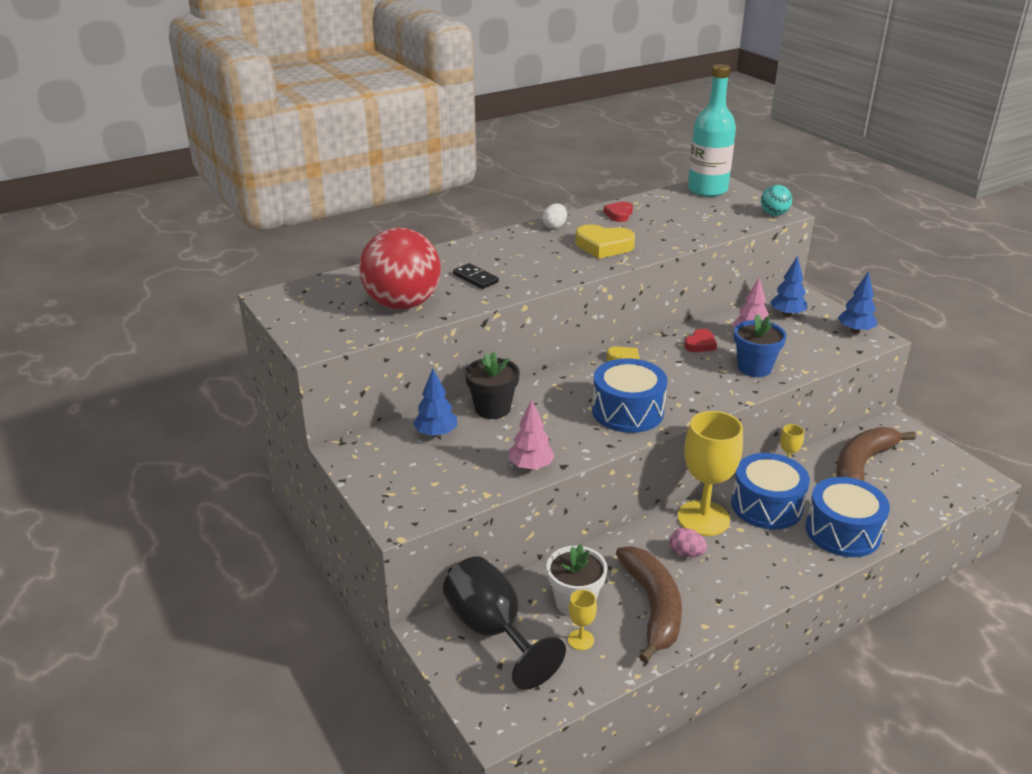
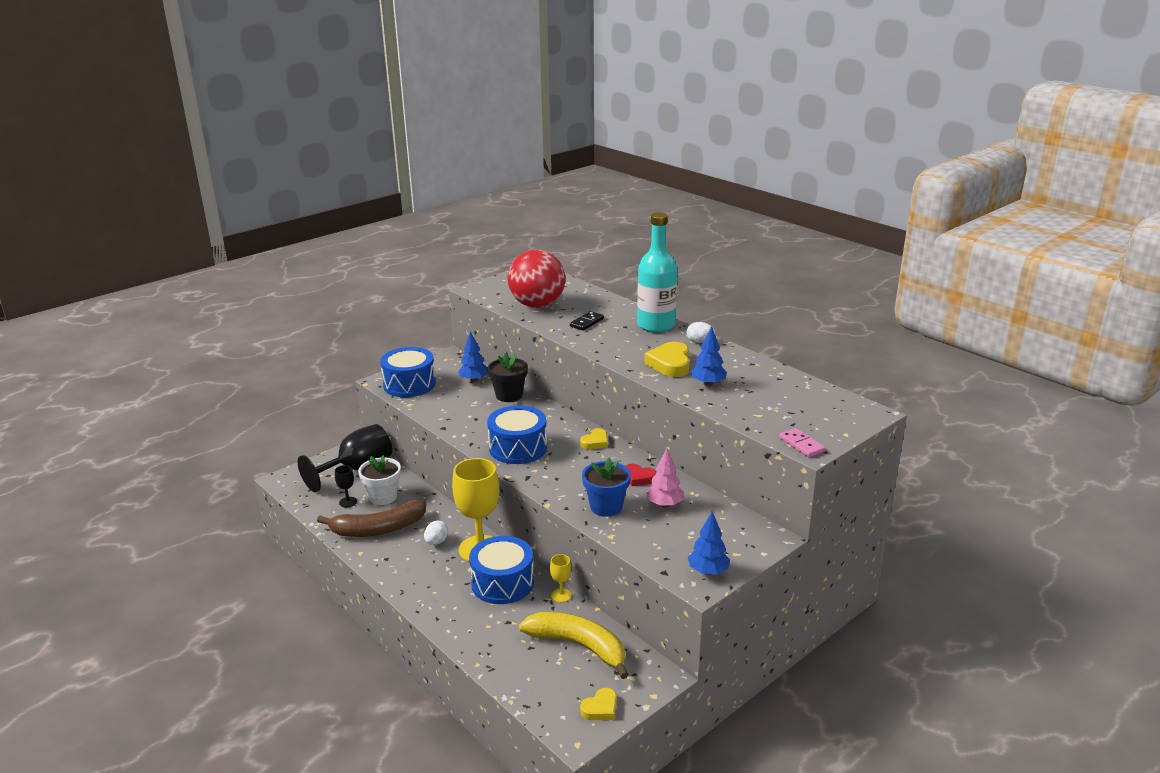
camera: 80 degrees right, 5 degrees down
(531, 466) = (440, 416): pink tree -> none
(581, 640) = (348, 502): yellow goblet -> black goblet
(619, 214) = (745, 366): red heart -> none
(686, 553) = (436, 542): pink egg -> white egg
(707, 190) = (843, 407): turquoise bottle -> turquoise bottle (656, 325)
(774, 214) = (801, 444): turquoise ball -> pink domino
(787, 314) = (723, 527): blue tree -> blue tree (708, 384)
(843, 531) = (473, 627): blue drum -> blue drum (409, 384)
(862, 465) = (578, 646): brown banana -> yellow banana
(943, 462) = (600, 708): none -> yellow heart

